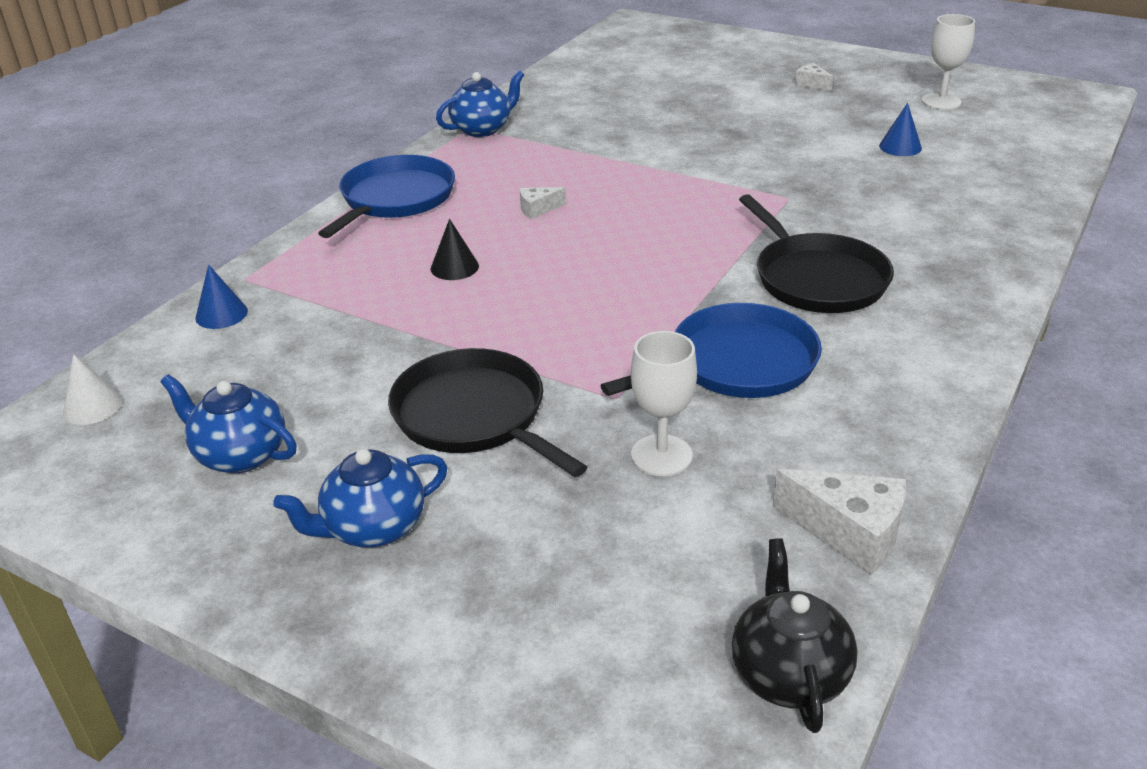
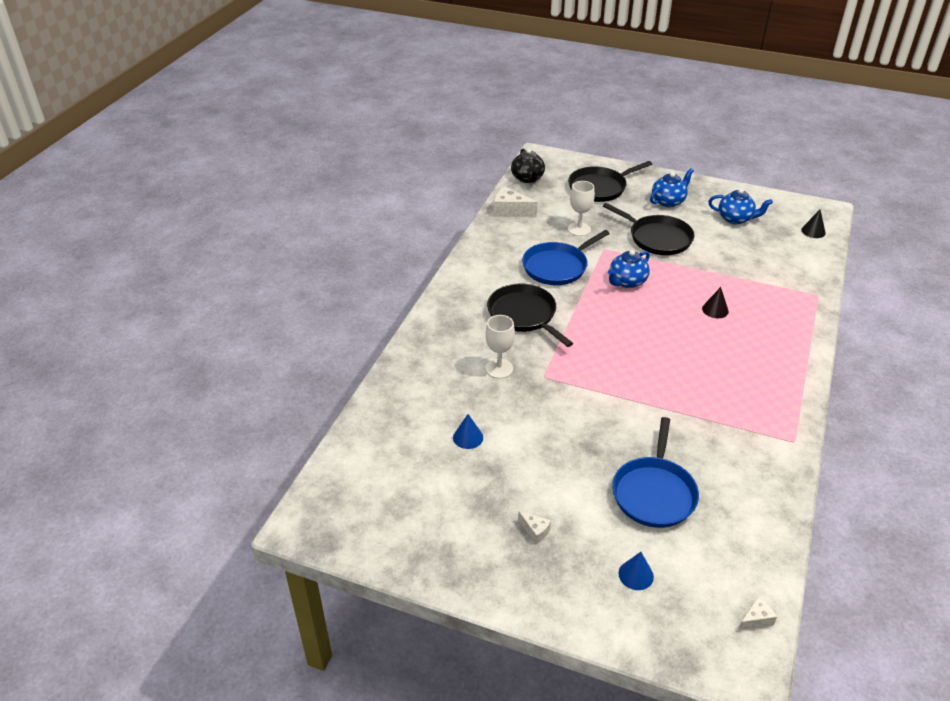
camera: 170 degrees right, 5 degrees up
(93, 406) = (813, 231): white cone -> black cone
(221, 314) = (807, 274): blue cone -> blue cone (636, 575)
(395, 199) = (788, 359): blue pan -> blue pan (654, 493)
(482, 129) = (783, 440): blue teapot -> blue teapot (627, 282)
(538, 209) = (694, 356): white cheese -> white cheese (756, 619)
(552, 604) = (600, 187): none -> black pan
(941, 102) = (426, 506): white goblet -> white goblet (499, 369)

